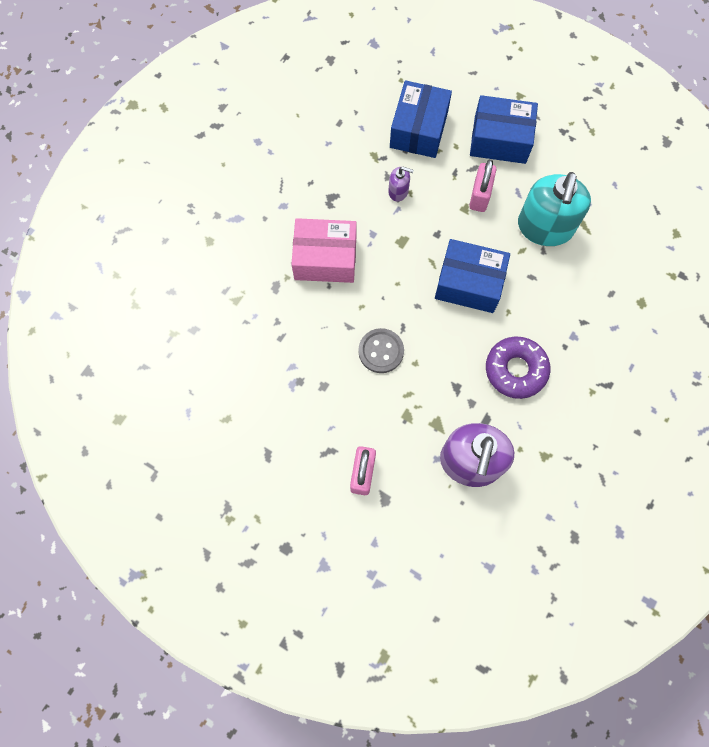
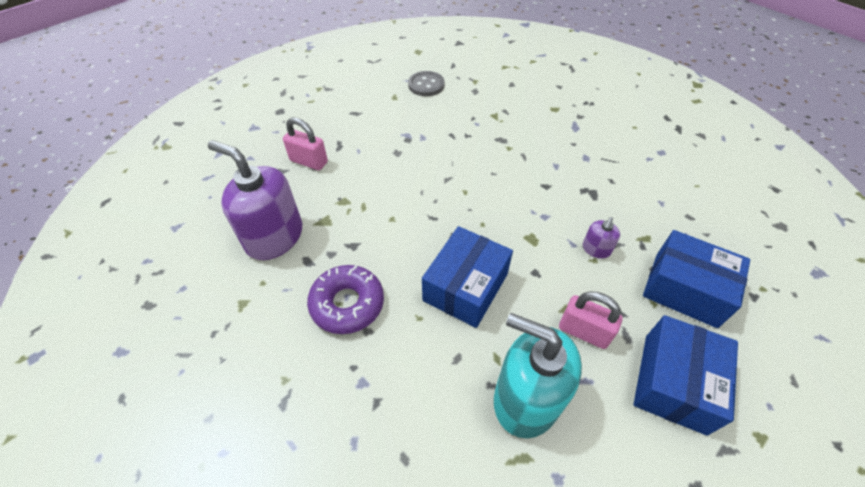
camera: 105 degrees right, 20 degrees down
(325, 258) = (522, 175): pink box -> none
(381, 351) = (414, 196): grey button -> grey button (426, 85)

